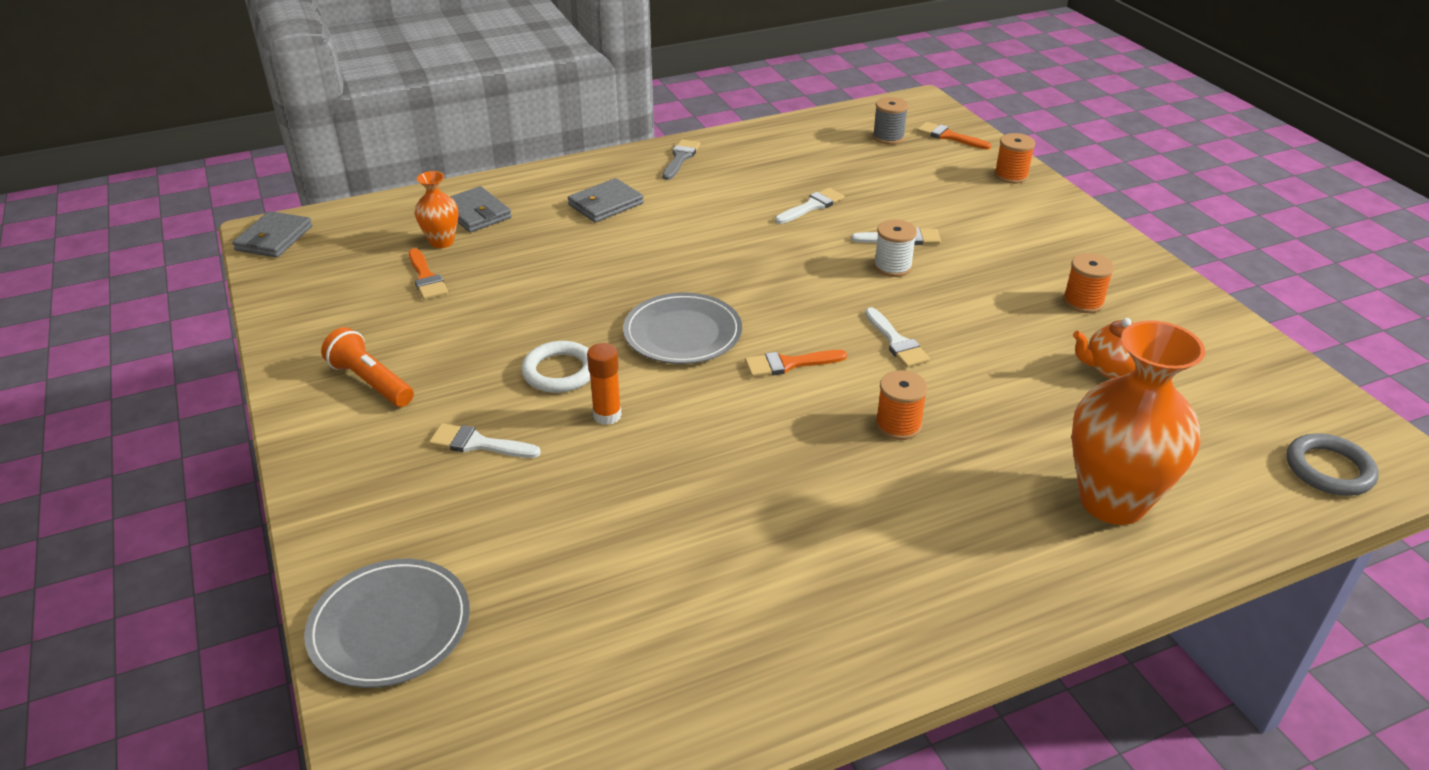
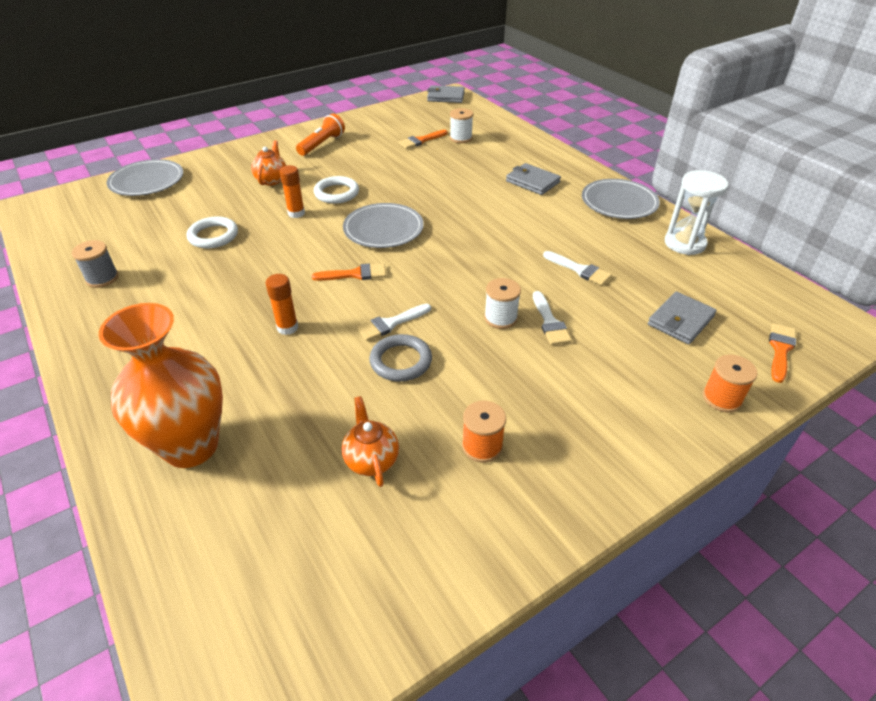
camera: 80 degrees right, 5 degrees up
(442, 242) = (461, 138): orange vase -> white spool
(476, 213) = (498, 142): grey wallet -> grey wallet (680, 320)
(478, 444) = (271, 180): white brush -> orange teapot
(646, 509) = (213, 236): none -> white ring
(680, 158) = (619, 202): grey brush -> grey plate
(776, 140) = (684, 243): none -> white hourglass
(789, 364) = (355, 274): orange brush -> orange brush turned 105 degrees clockwise
(888, 137) = (743, 307): grey spool -> grey spool (102, 278)
(898, 425) = (287, 328): orange spool -> orange glue stick
(1329, 469) = (215, 635): grey ring -> grey ring (401, 361)

